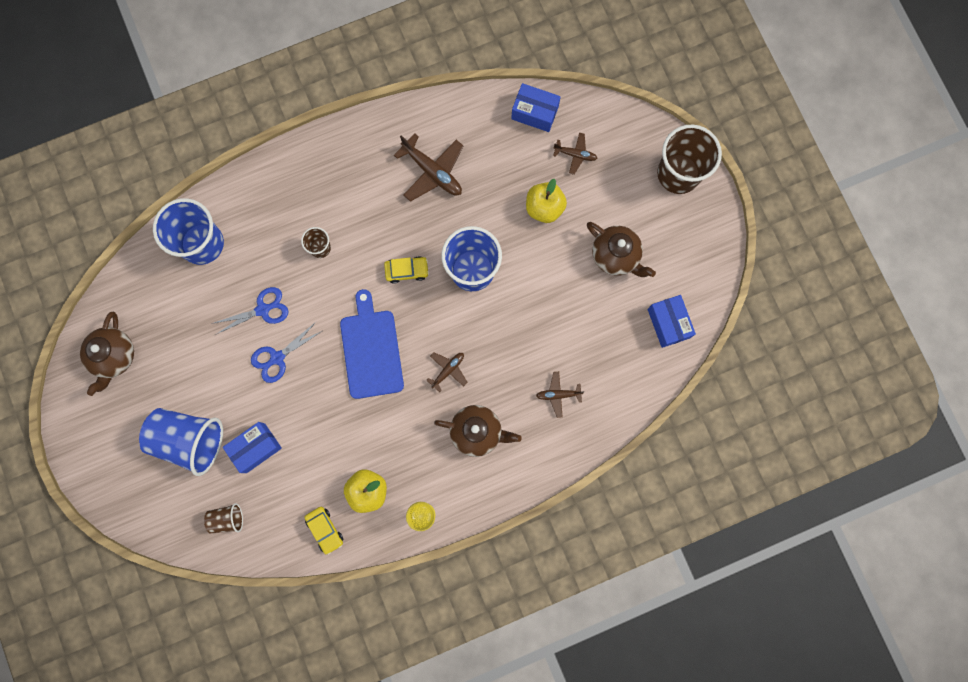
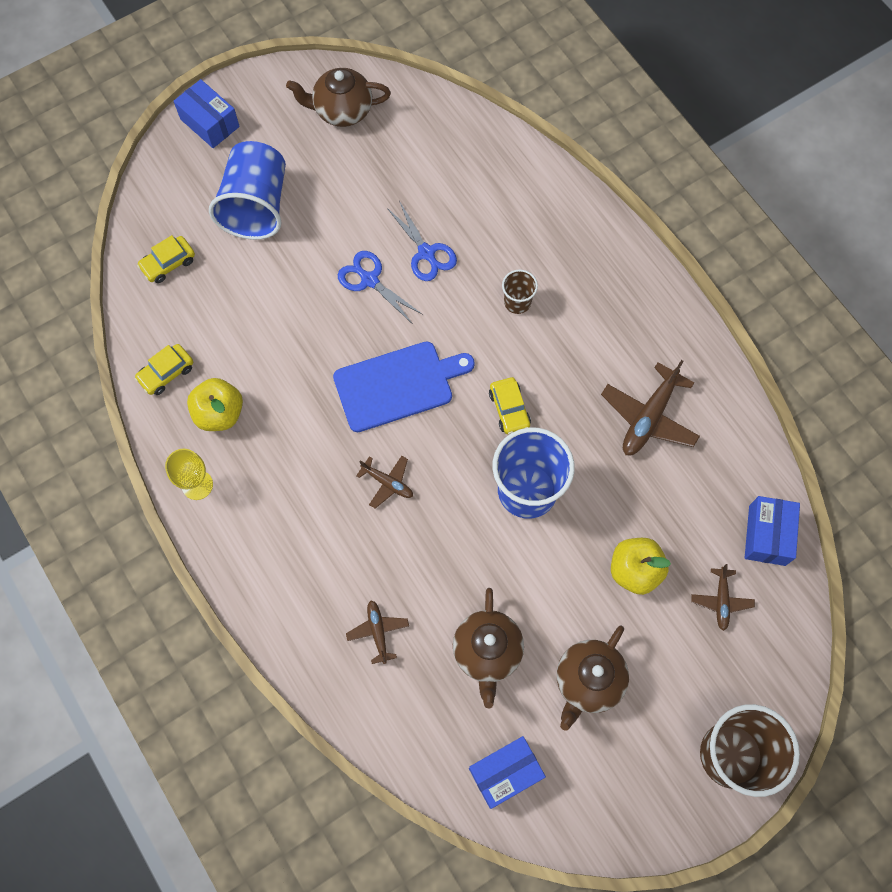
camera: 80 degrees right, 10 degrees down
(202, 243) = (494, 172): blue cup -> none
(227, 519) = (168, 263): brown cup -> yellow car
(255, 448) = (256, 277): blue box -> blue box (210, 123)
(477, 432) = (312, 533): brown teapot -> brown teapot (487, 652)

